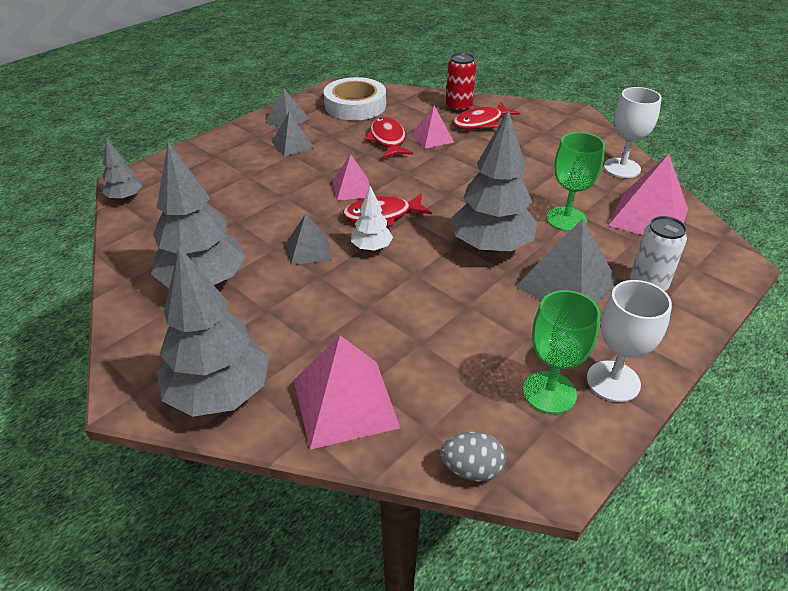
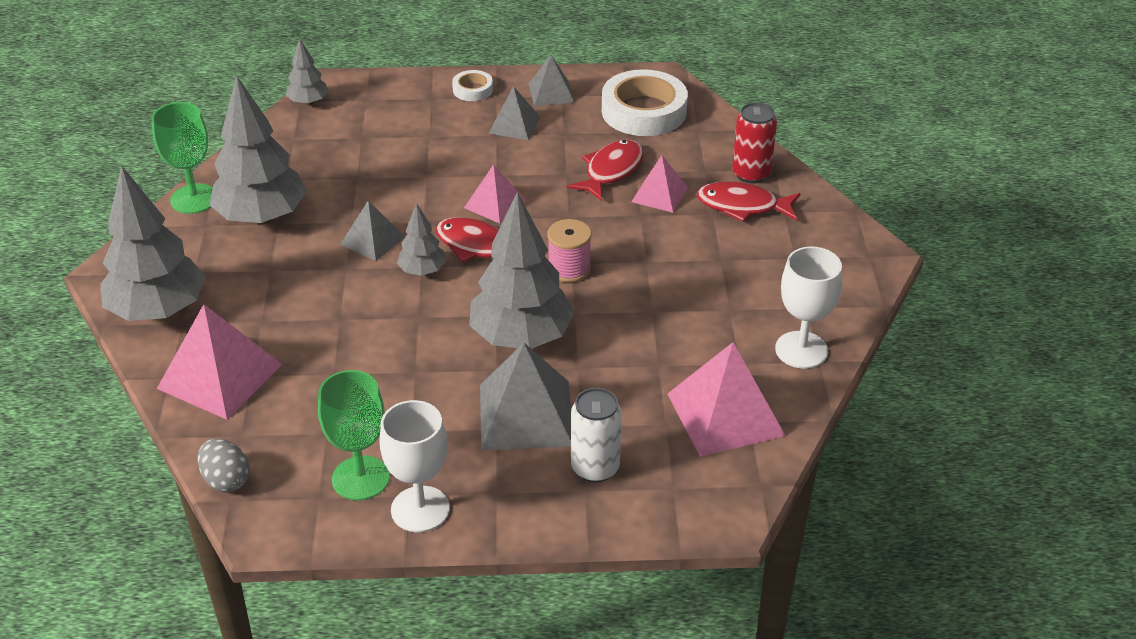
camera: 45 degrees right, 0 degrees up
(235, 139) = (473, 90): none -> white tape
(372, 248) = (422, 271): white tree -> grey tree
(452, 197) = (569, 269): none -> pink spool
(566, 219) = (637, 360): green goblet -> green goblet (194, 199)

